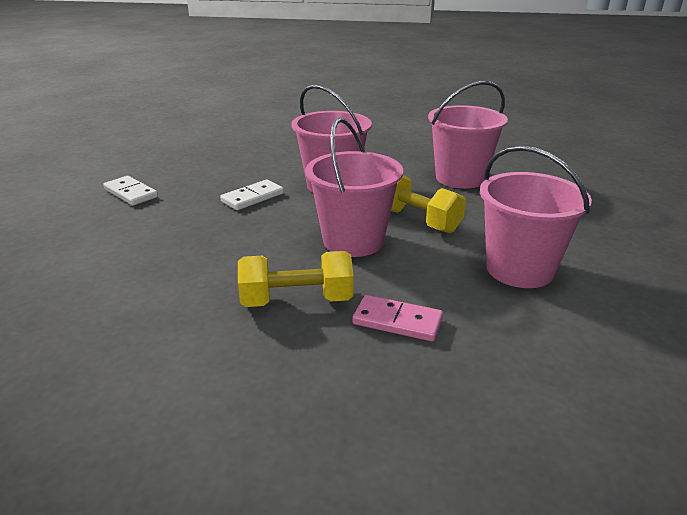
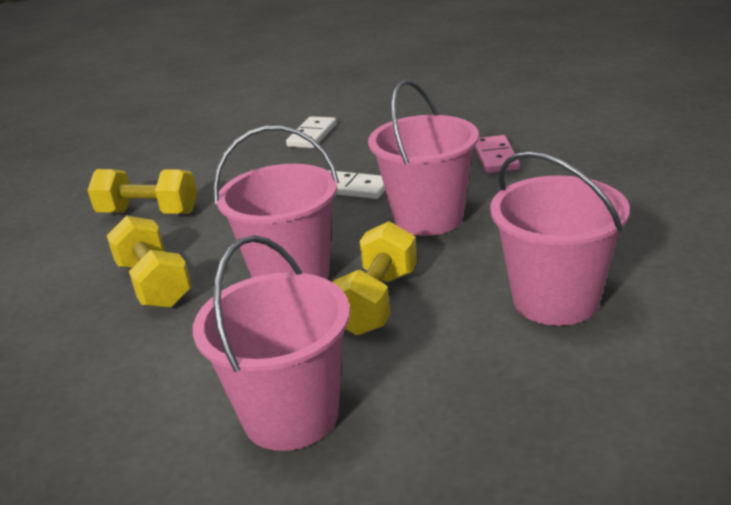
camera: 70 degrees right, 0 degrees up
(150, 288) = (149, 213): none -> yellow dumbbell
(397, 321) = (136, 351): pink domino -> pink domino (495, 157)

